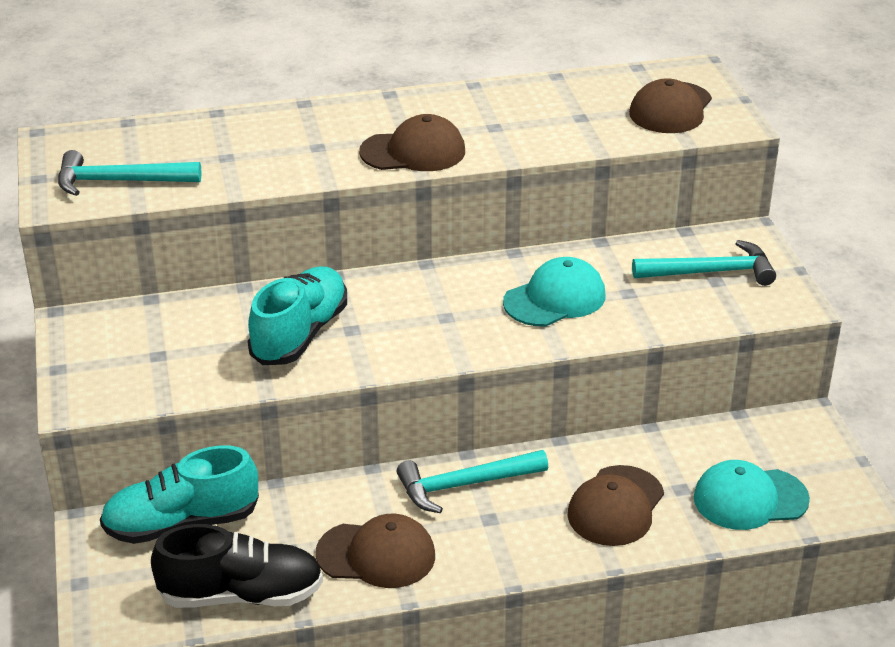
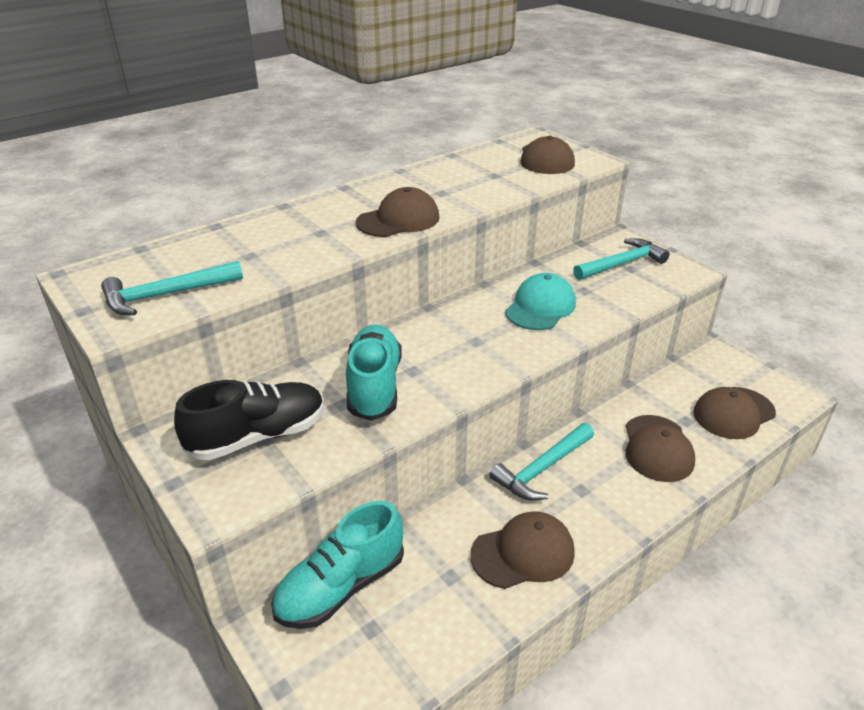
camera: 25 degrees left, 0 degrees up
(241, 595) = (440, 637): black shoe -> black shoe (258, 436)
(750, 499) = (733, 413): turquoise cap -> brown cap

